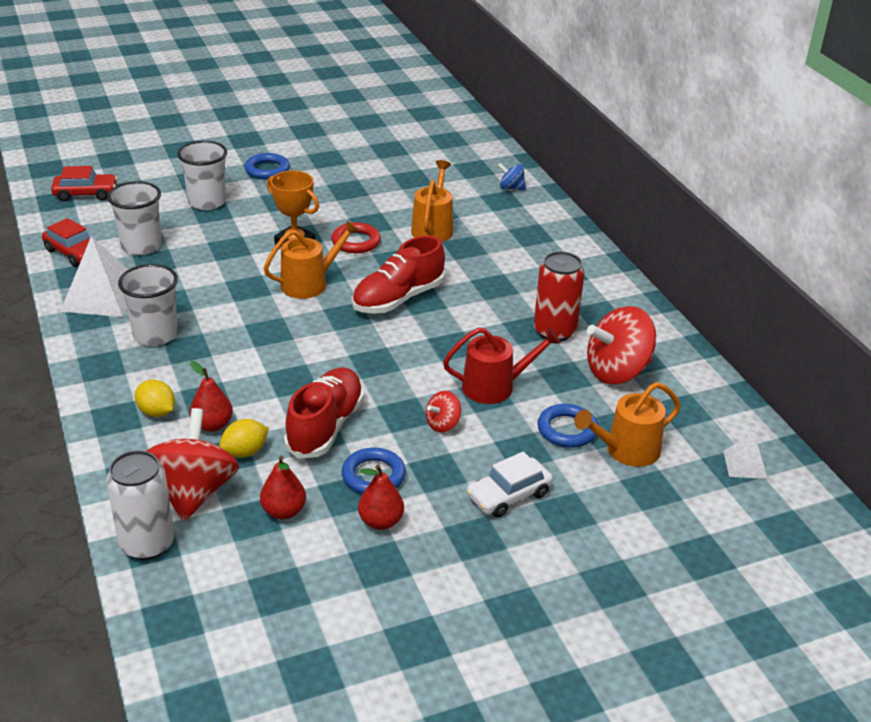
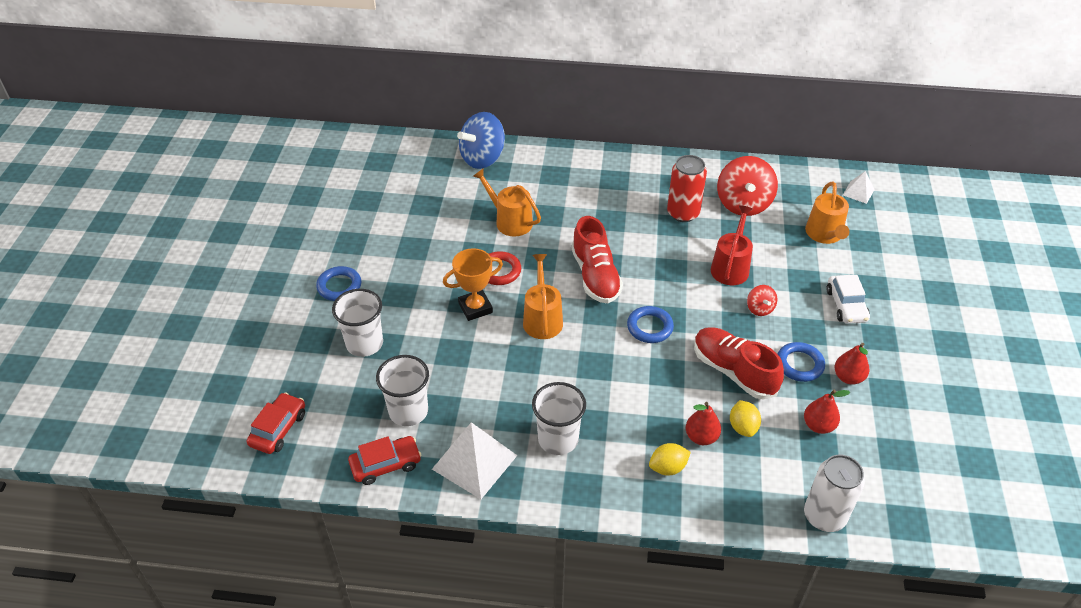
camera: 60 degrees left, 10 degrees up
(194, 492) = (776, 471): red spinning top -> none
(511, 188) = (483, 158): blue spinning top -> blue spinning top, size x2.06
(567, 430) = (792, 252): blue ring -> blue ring (649, 327)

